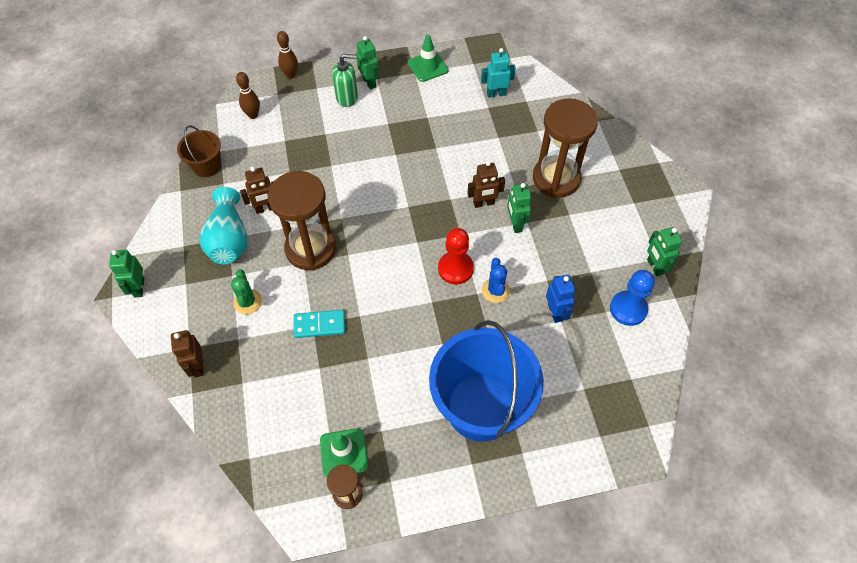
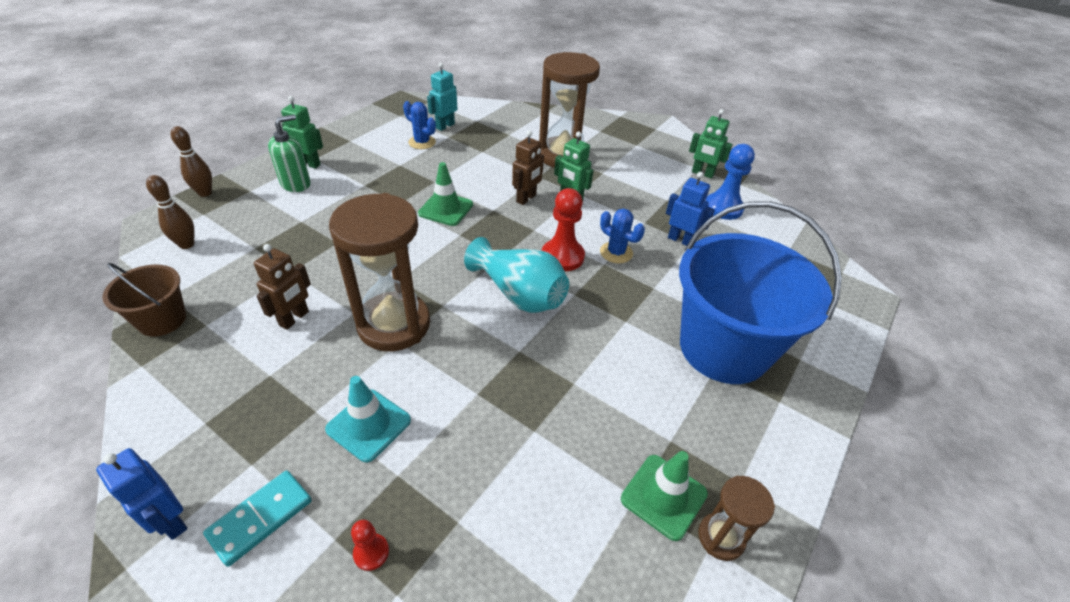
camera: 45 degrees left, 15 degrees down
(139, 288) = (170, 521): green robot -> blue robot
(197, 366) = (371, 552): brown robot -> red pawn
(229, 240) = (273, 376): turquoise vase -> turquoise vase (519, 294)
(248, 302) = (368, 425): green cactus -> turquoise traffic cone
(319, 325) = (485, 388): turquoise domino -> turquoise domino (260, 518)
(428, 66) = (359, 132): green traffic cone -> green traffic cone (446, 209)
(462, 103) = (422, 142): none -> blue cactus

